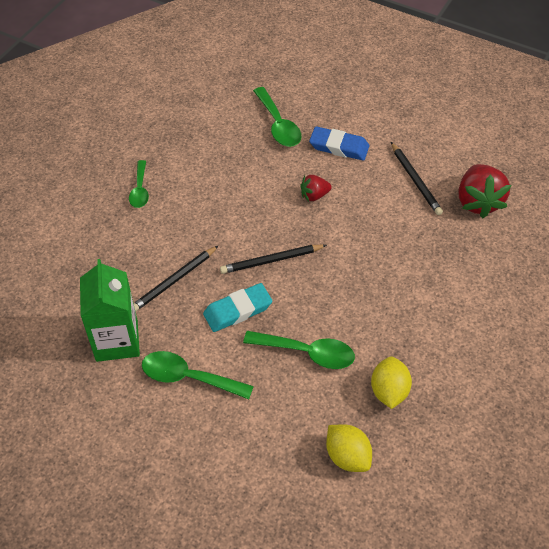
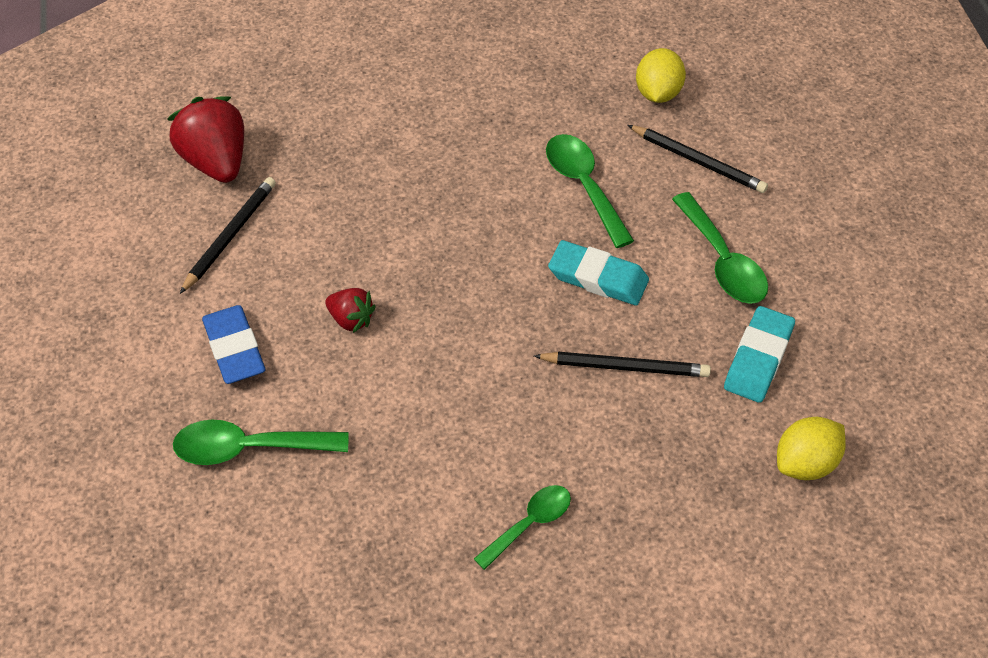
camera: 130 degrees left, 0 degrees up
(117, 340) = (758, 358): green carton -> turquoise eraser
(271, 260) = (497, 294): black pencil -> black pencil (698, 161)
(278, 125) = (249, 448): green spoon -> green spoon turned 120 degrees counterclockwise
(389, 391) = (557, 102): yellow lemon -> yellow lemon (805, 463)
(478, 202) = (216, 162): red strawberry -> red strawberry turned 75 degrees counterclockwise

